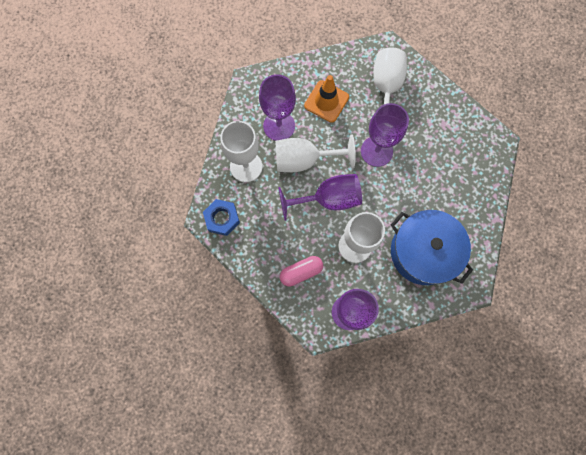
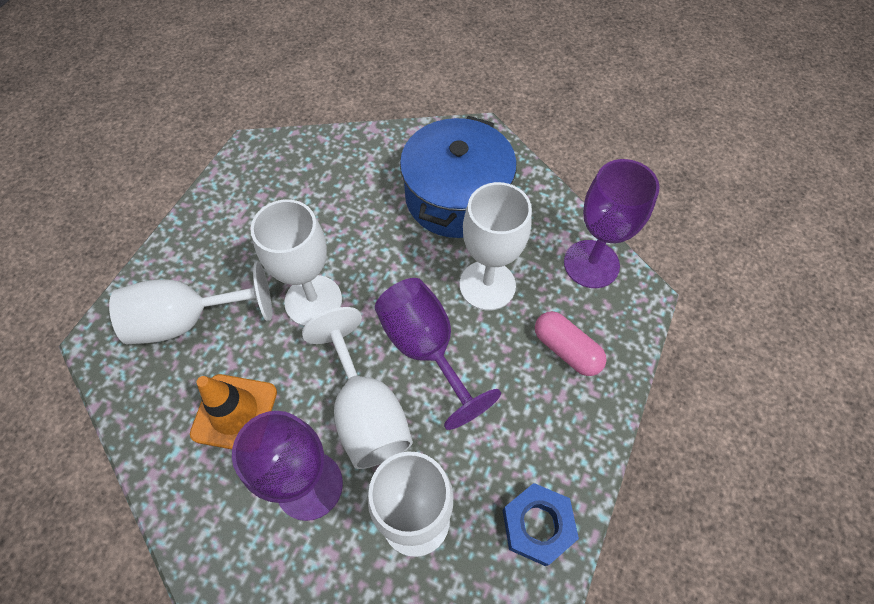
camera: 110 degrees left, 15 degrees down
(376, 151) = (313, 301): purple goblet -> white goblet

